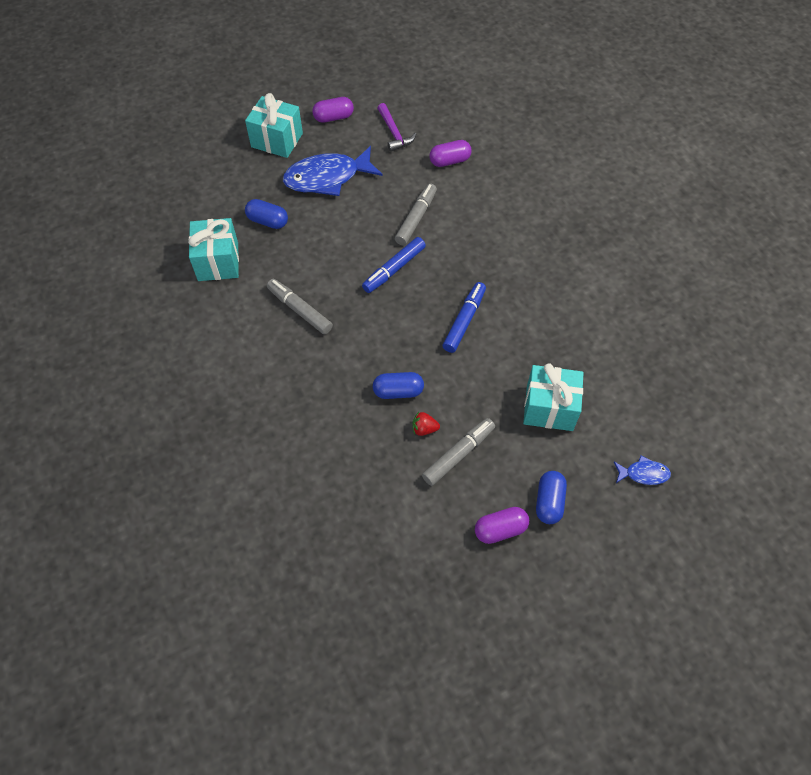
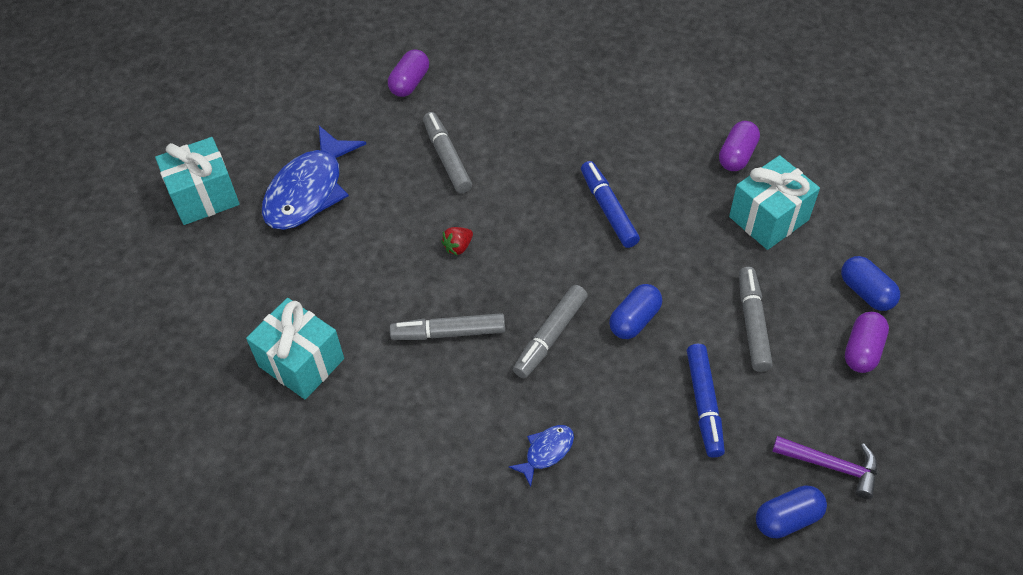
camera: 45 degrees left, 5 degrees down
(268, 221) = (302, 280): blue capsule -> blue capsule (787, 518)
(333, 117) = (237, 129): purple capsule -> purple capsule (737, 155)
(345, 358) = (550, 336): none -> grey marker
(394, 133) = (321, 98): purple hammer -> purple hammer (831, 466)
(394, 269) = (487, 219): blue marker -> blue marker (704, 404)
(424, 429) = (698, 330): red strawberry -> red strawberry (458, 247)
(643, 474) = (898, 204): blue fish -> blue fish (546, 452)

